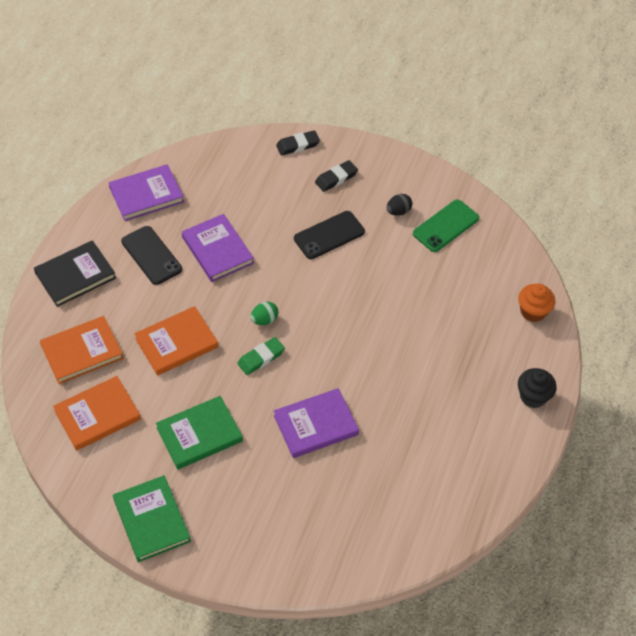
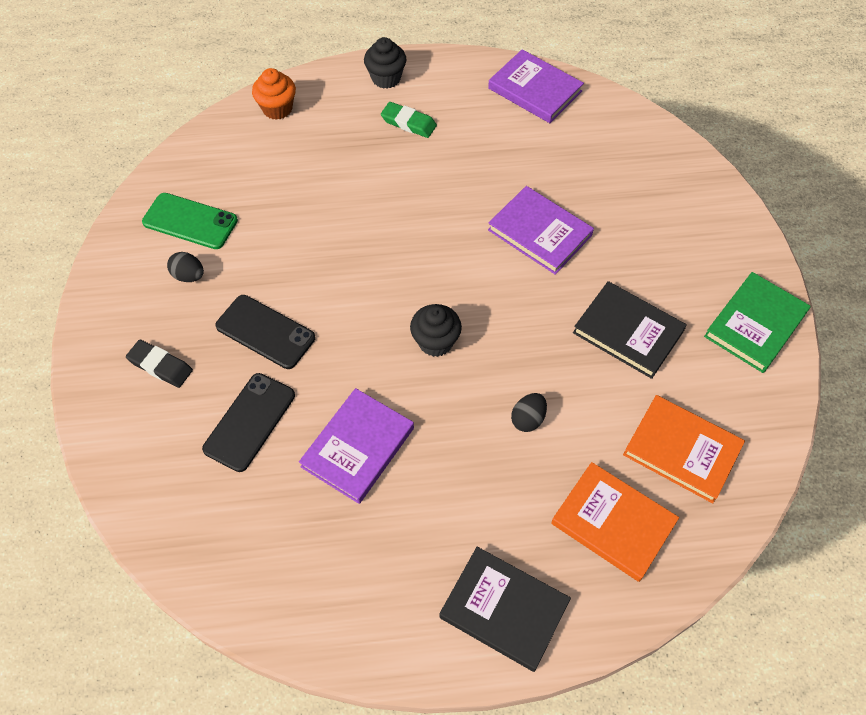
camera: 115 degrees left, 5 degrees up
(146, 195) = (306, 597): purple book -> purple book (535, 90)
(151, 255) = (412, 526): black phone -> black phone (249, 422)
(176, 343) = (528, 419): orange book -> black egg
(199, 434) = (628, 332): green book -> black book
(261, 358) = (490, 320): green eraser -> green eraser (408, 123)
(264, 320) = (435, 342): green egg -> black cupcake
(297, 145) = (115, 440): black eraser -> none

